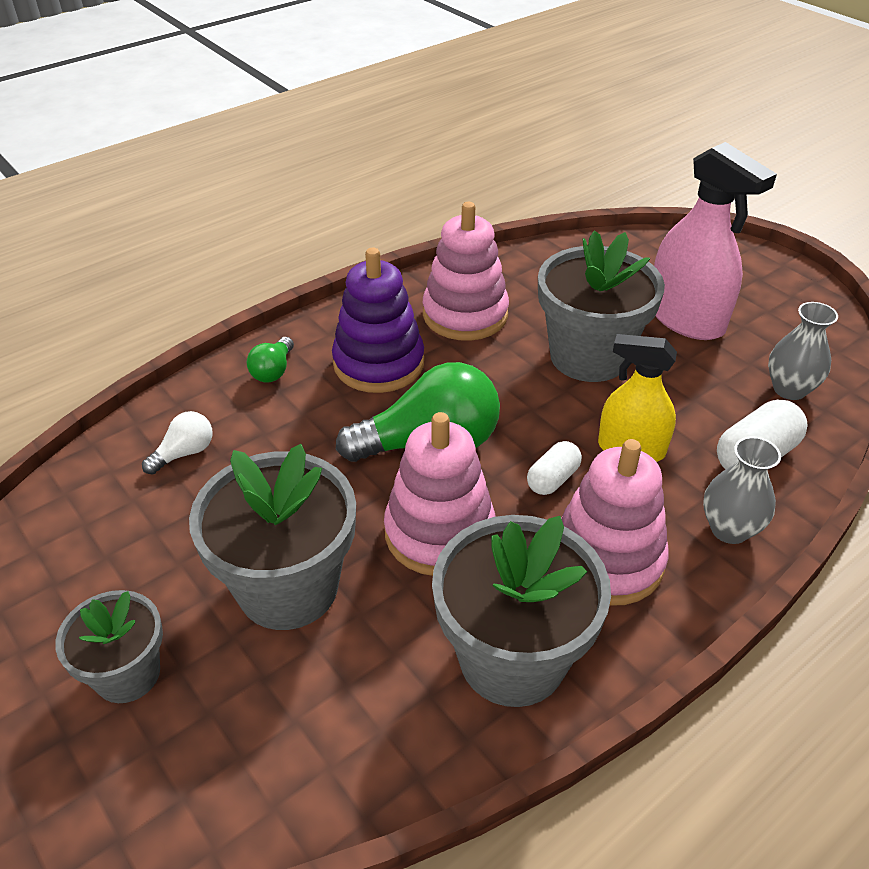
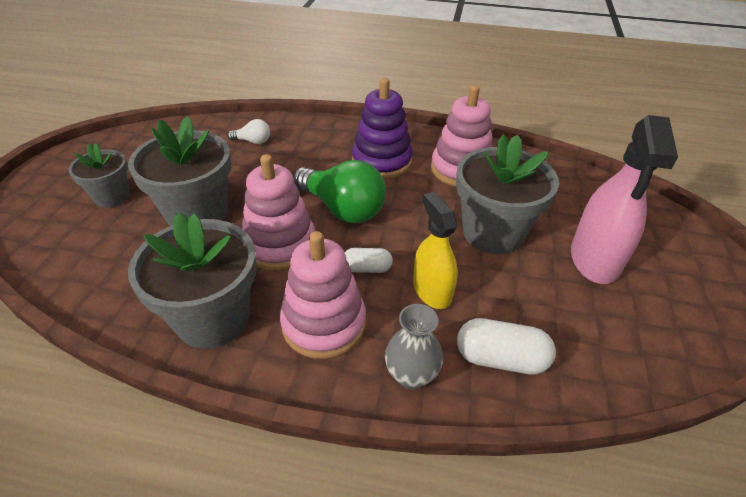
camera: 50 degrees right, 0 degrees up
(273, 371) = (335, 135): green light bulb -> none
(789, 389) = (598, 348): grey vase -> none

